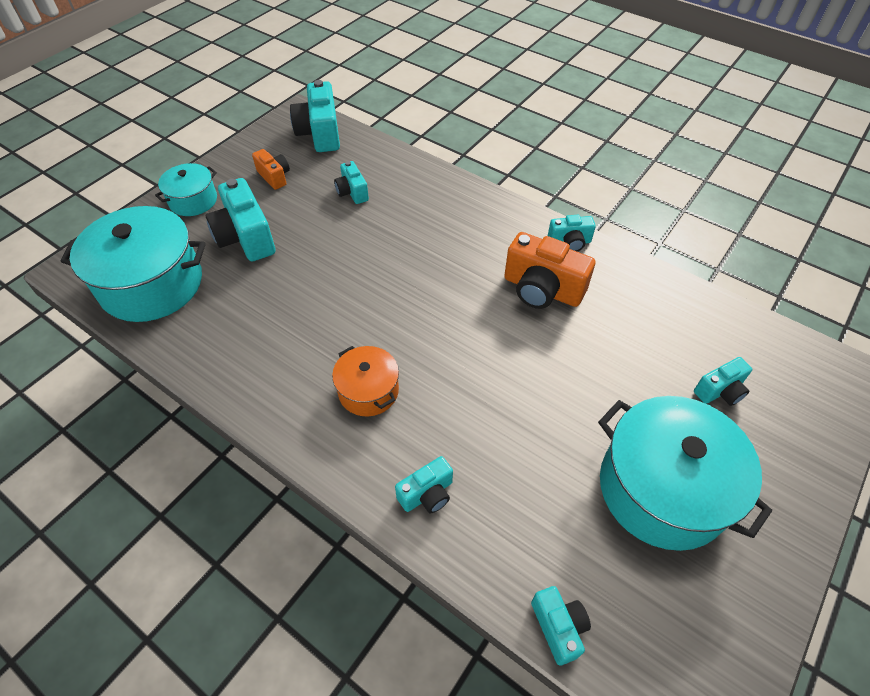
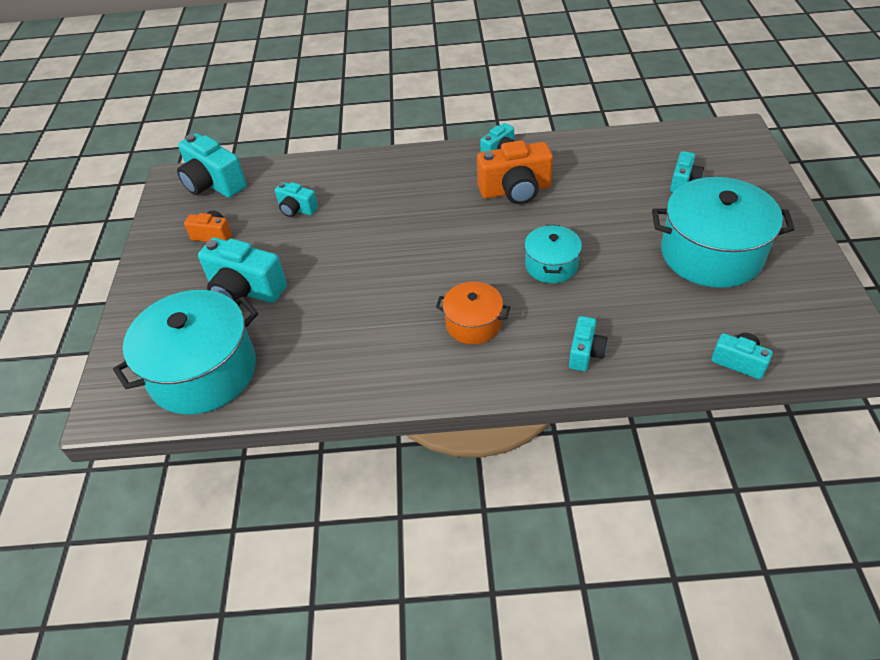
camera: 35 degrees left, 5 degrees down
(193, 201) = (158, 293): turquoise pot -> turquoise pot (551, 265)

